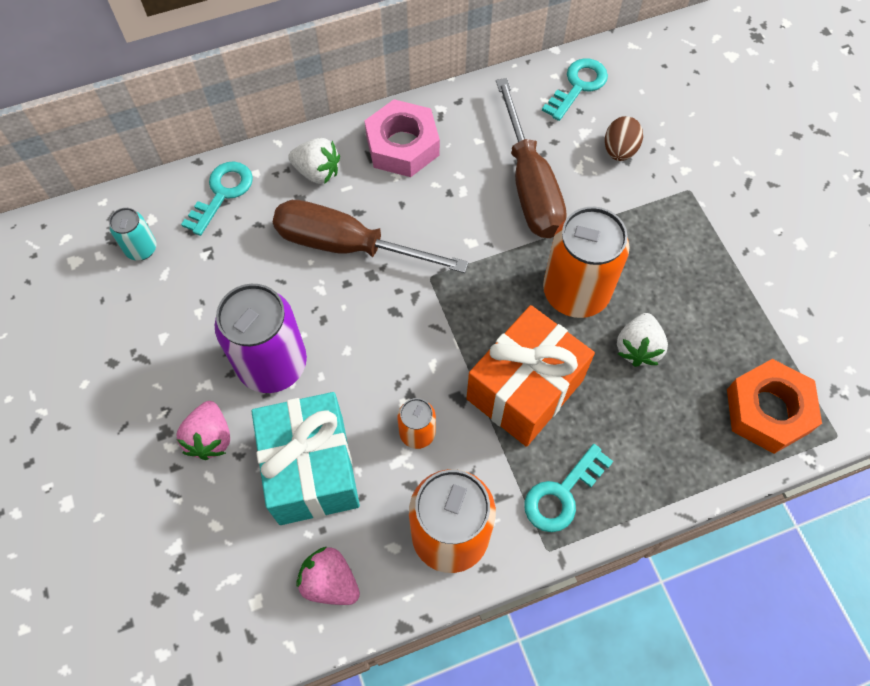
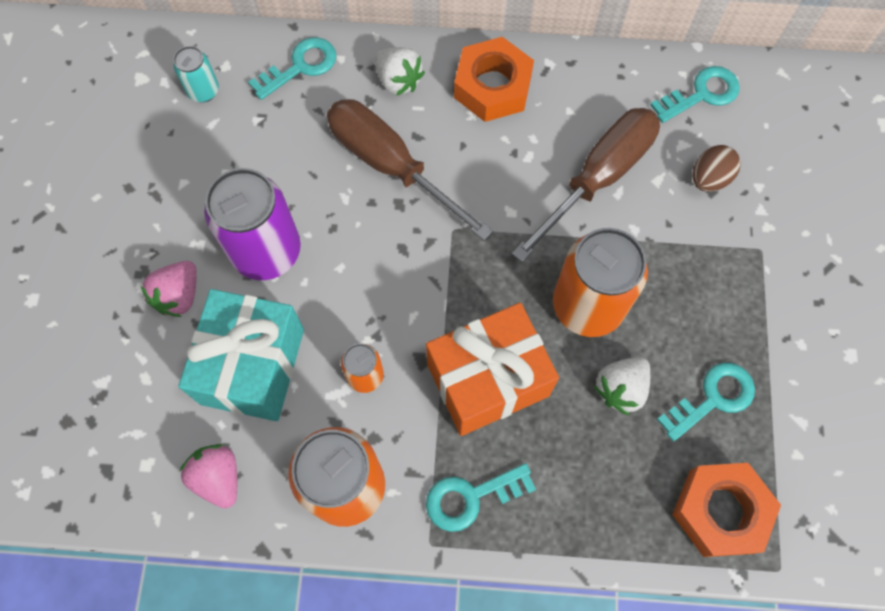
camera: 25 degrees right, 5 degrees up
(402, 145) = (492, 87): pink nut -> orange nut
(530, 185) = (598, 177): brown screwdriver -> brown screwdriver turned 150 degrees counterclockwise
(714, 323) = (713, 398): none -> turquoise key

